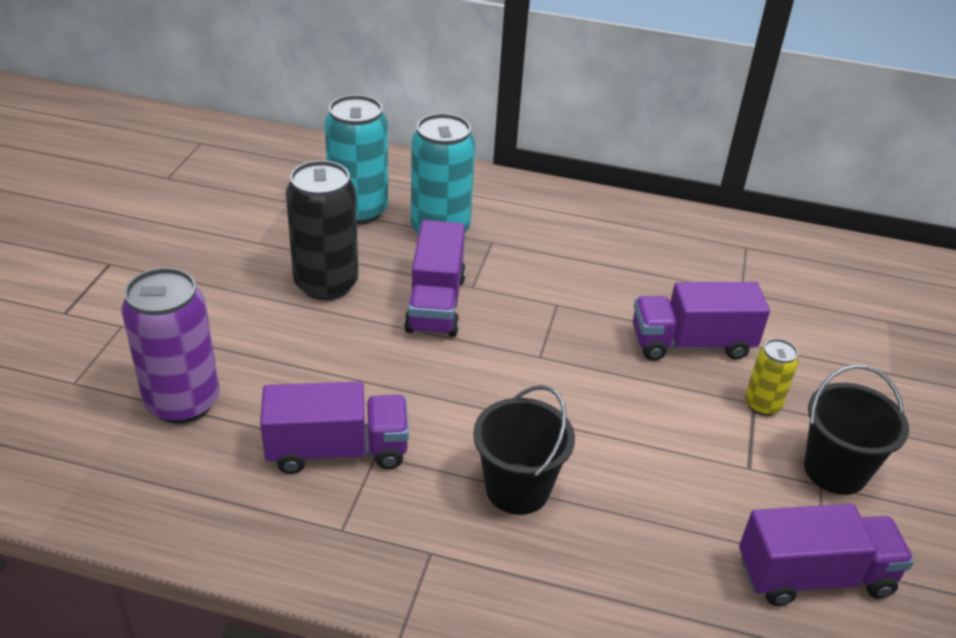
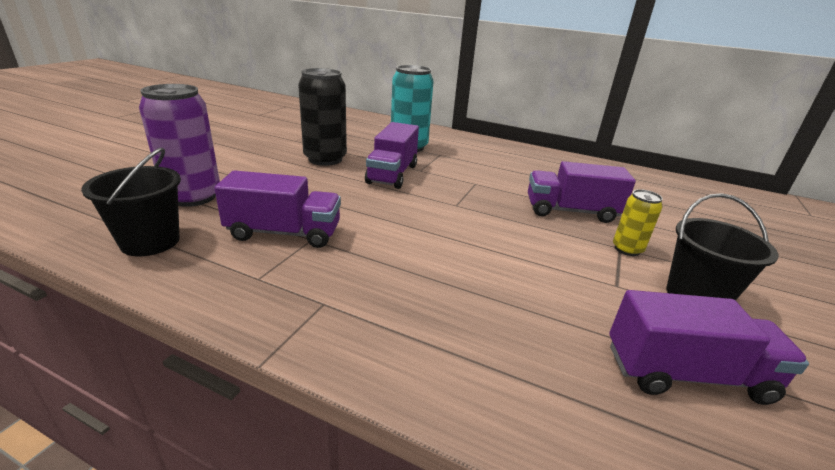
camera: 10 degrees right, 10 degrees down
(358, 211) = (362, 135): turquoise can -> none
(517, 489) = (414, 272): black bucket -> black bucket (150, 242)

